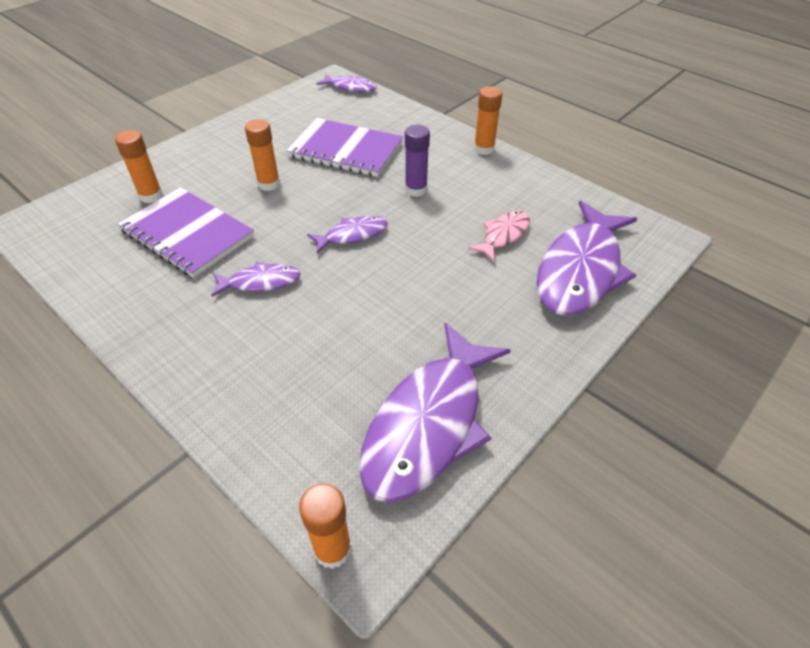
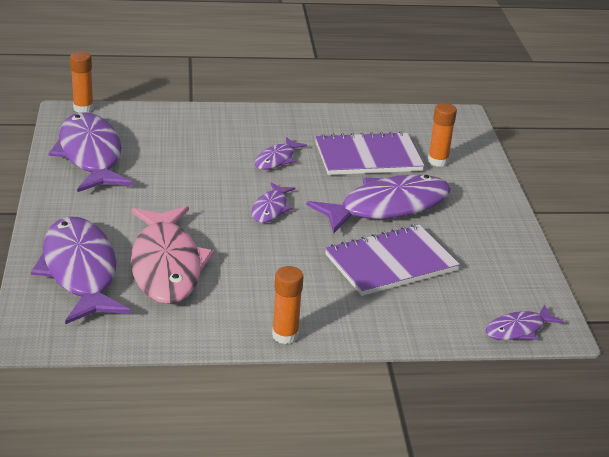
camera: 130 degrees right, 15 degrees down
(269, 184) = (387, 207): orange glue stick -> purple fish
(416, 189) = (281, 263): purple glue stick -> none
(503, 235) = (166, 265): pink fish -> pink fish, size x2.04

